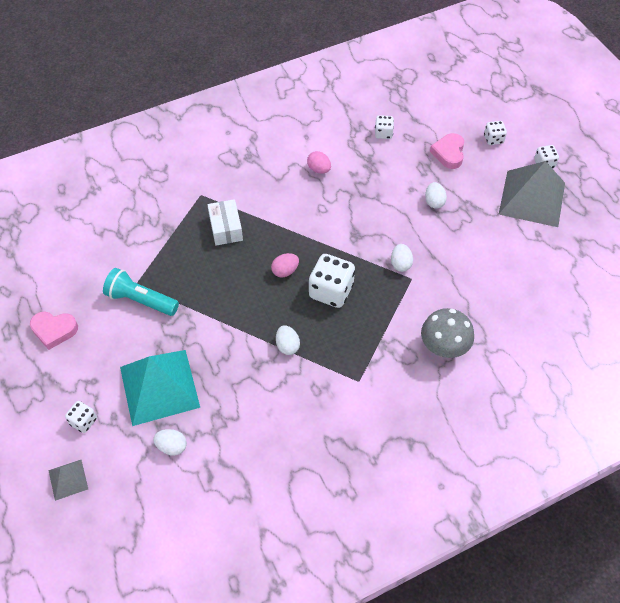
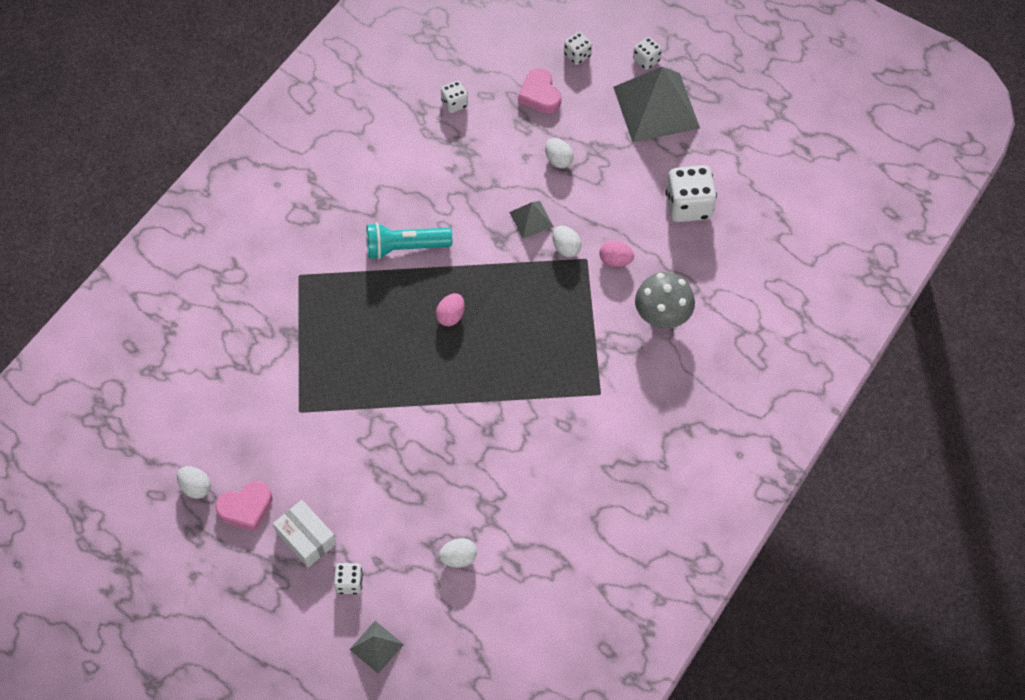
camera: 30 degrees left, 5 degrees up
(140, 300) = (317, 427): turquoise flashlight -> turquoise flashlight (405, 247)
(159, 386) = (403, 506): turquoise pyramid -> none
(226, 228) = (354, 300): white box -> white box (306, 538)
(287, 346) = (506, 395): white egg -> white egg (196, 487)
(319, 169) = (411, 181): pink egg -> pink egg (615, 260)
(331, 291) = (513, 314): white dice -> white dice (688, 206)
(387, 232) = (531, 219): none -> grey pyramid

